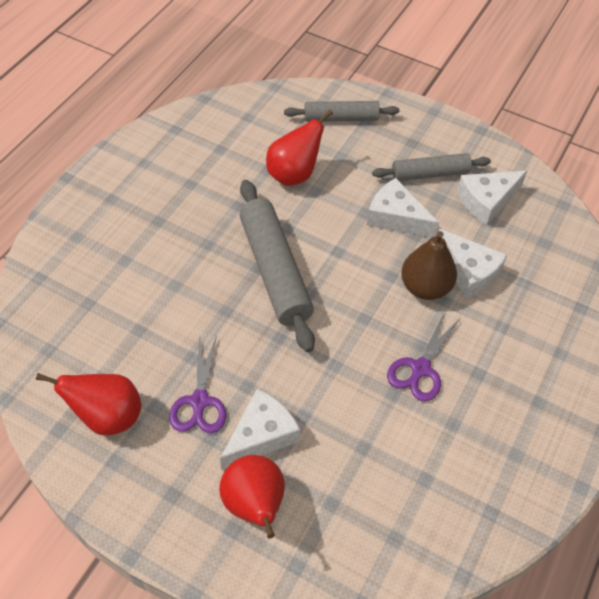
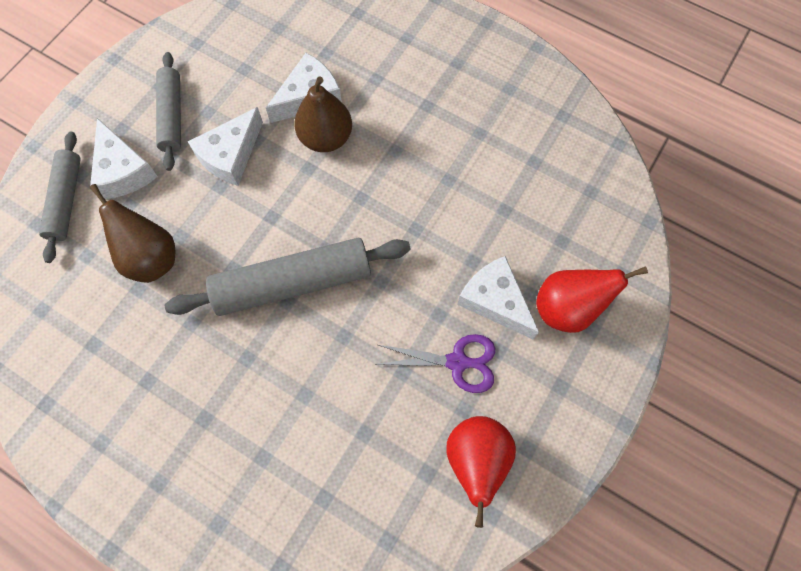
camera: 85 degrees left, 15 degrees up
(294, 174) = (151, 257): red pear -> brown pear
(420, 369) = (422, 153): purple scissors -> none
(486, 201) = (219, 68): white cheese -> white cheese (123, 171)

